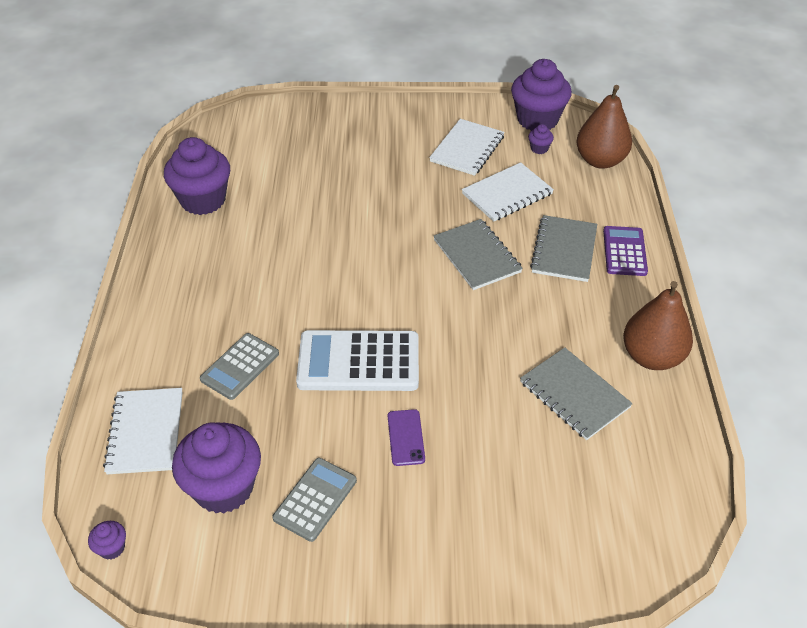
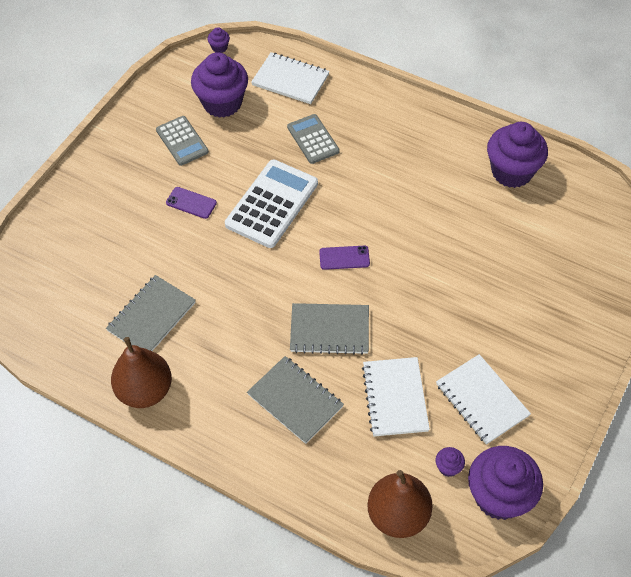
camera: 120 degrees right, 10 degrees up
(388, 277) = (344, 258): none -> purple phone
(574, 395) = (151, 316): grey notebook -> grey notebook turned 45 degrees counterclockwise
(624, 251) = (263, 449): purple calculator -> none

